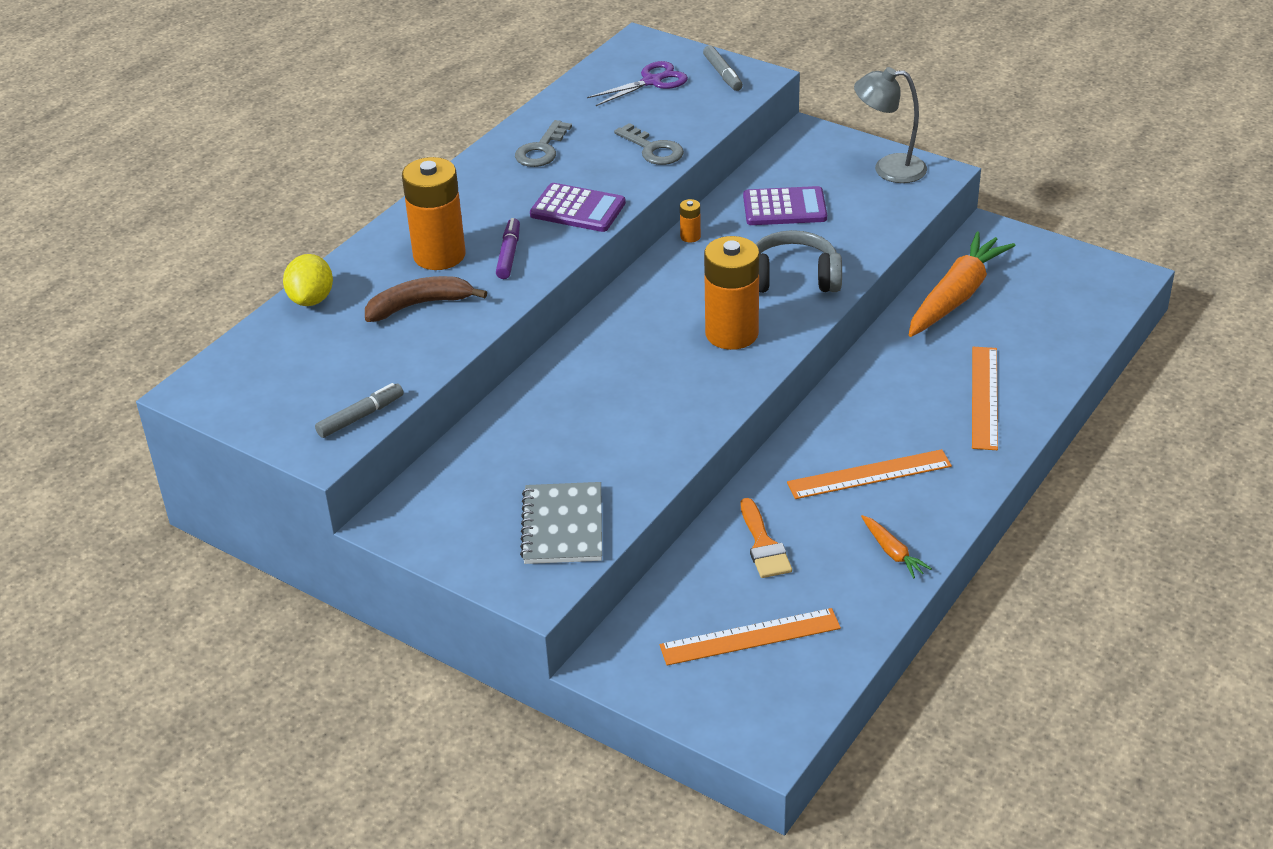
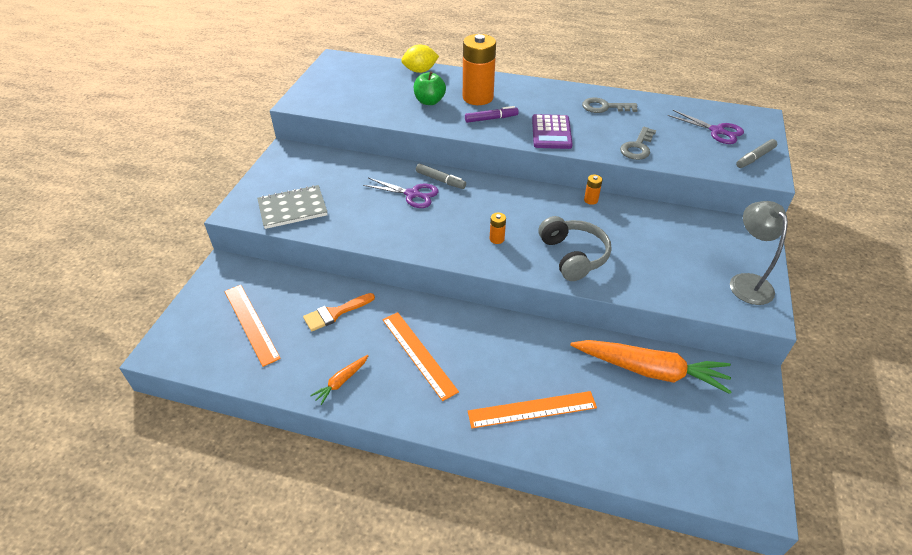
camera: 70 degrees right, 5 degrees up
(360, 416) = (328, 106): grey marker -> grey marker (440, 180)
(419, 305) = (429, 101): brown banana -> green apple
(592, 394) = (412, 194): none -> purple scissors
(731, 333) = (497, 239): orange battery -> orange battery, size x0.41
(784, 208) = (654, 236): purple calculator -> none

